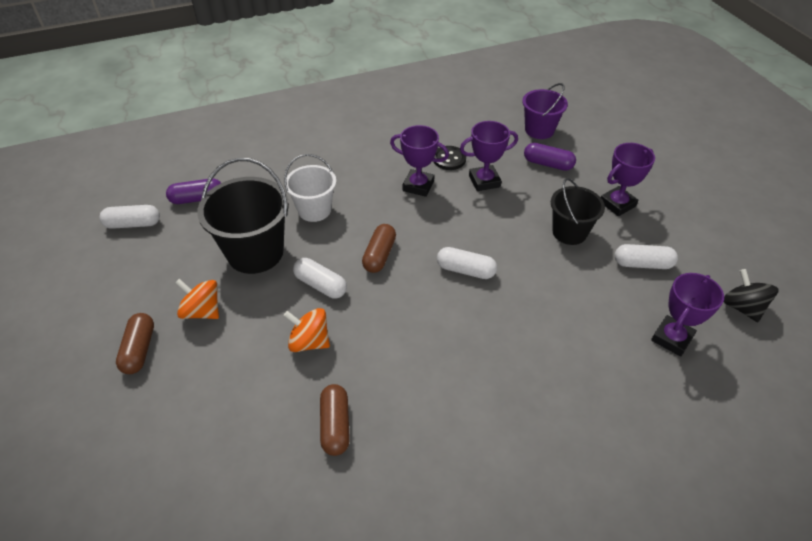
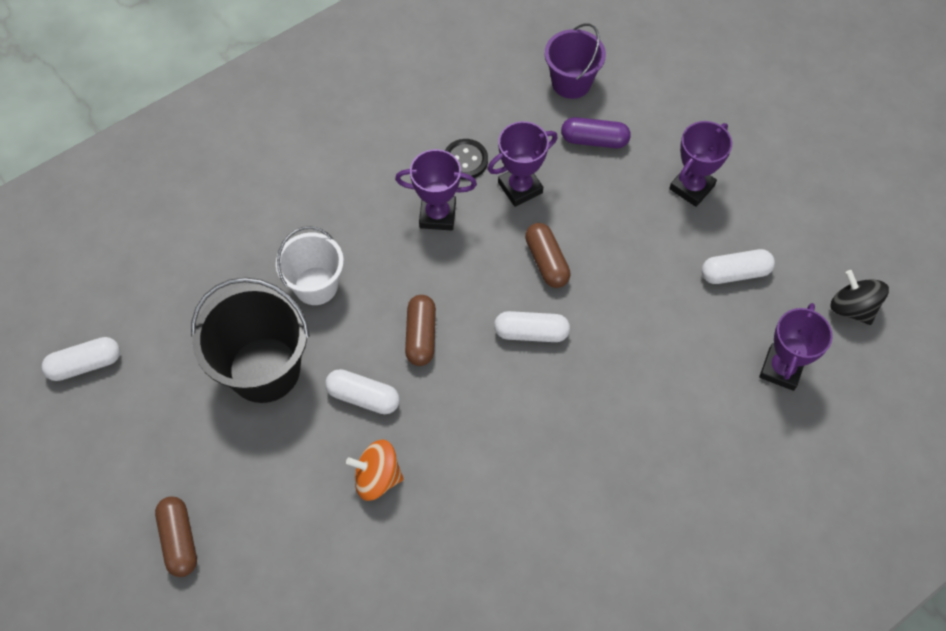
camera: 15 degrees left, 15 degrees up
(197, 199) = (153, 304): purple capsule -> none
(202, 311) = (233, 469): orange spinning top -> none
(335, 425) = (442, 573): brown capsule -> brown capsule (546, 261)
(569, 232) = (642, 245): black bucket -> none

